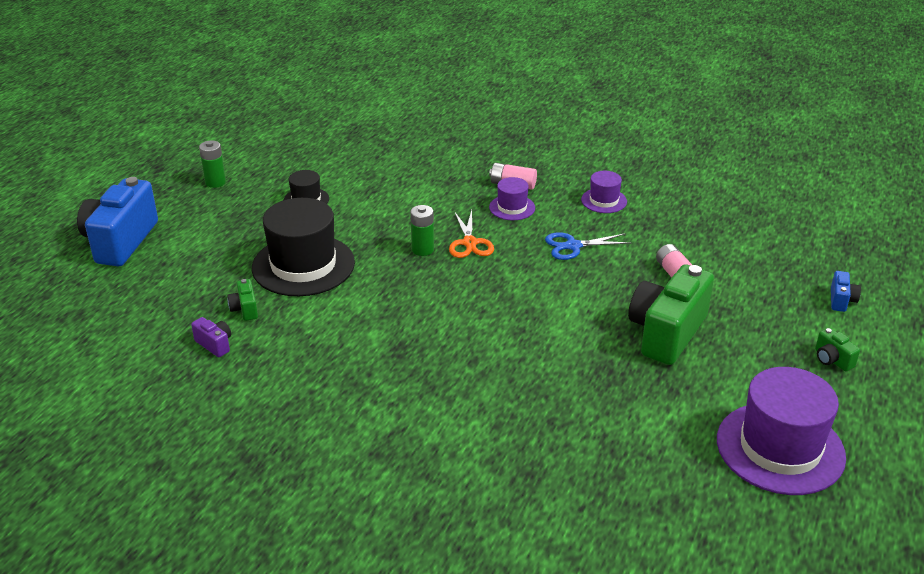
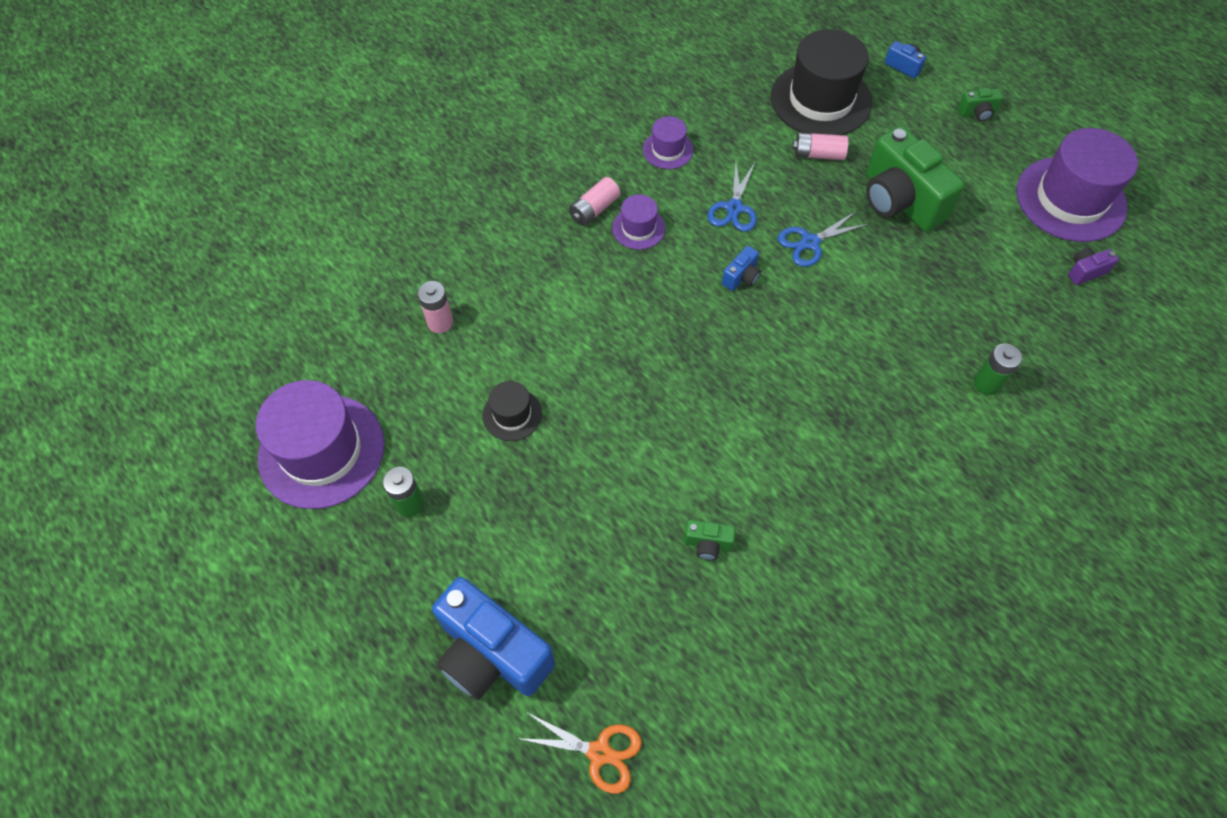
camera: 65 degrees left, 25 degrees up
(215, 344) = (761, 593): purple camera -> purple camera (1085, 271)
(237, 142) = (321, 451): none -> purple hat
(303, 265) = (649, 459): black hat -> black hat (821, 100)
(362, 153) = (440, 322): none -> pink battery
(422, 249) = (676, 335): green battery -> green battery (987, 384)
(470, 243) = (685, 289): orange scissors -> orange scissors (600, 752)
(504, 266) = (741, 277): none -> blue camera
(571, 293) = (810, 243): none -> blue scissors

